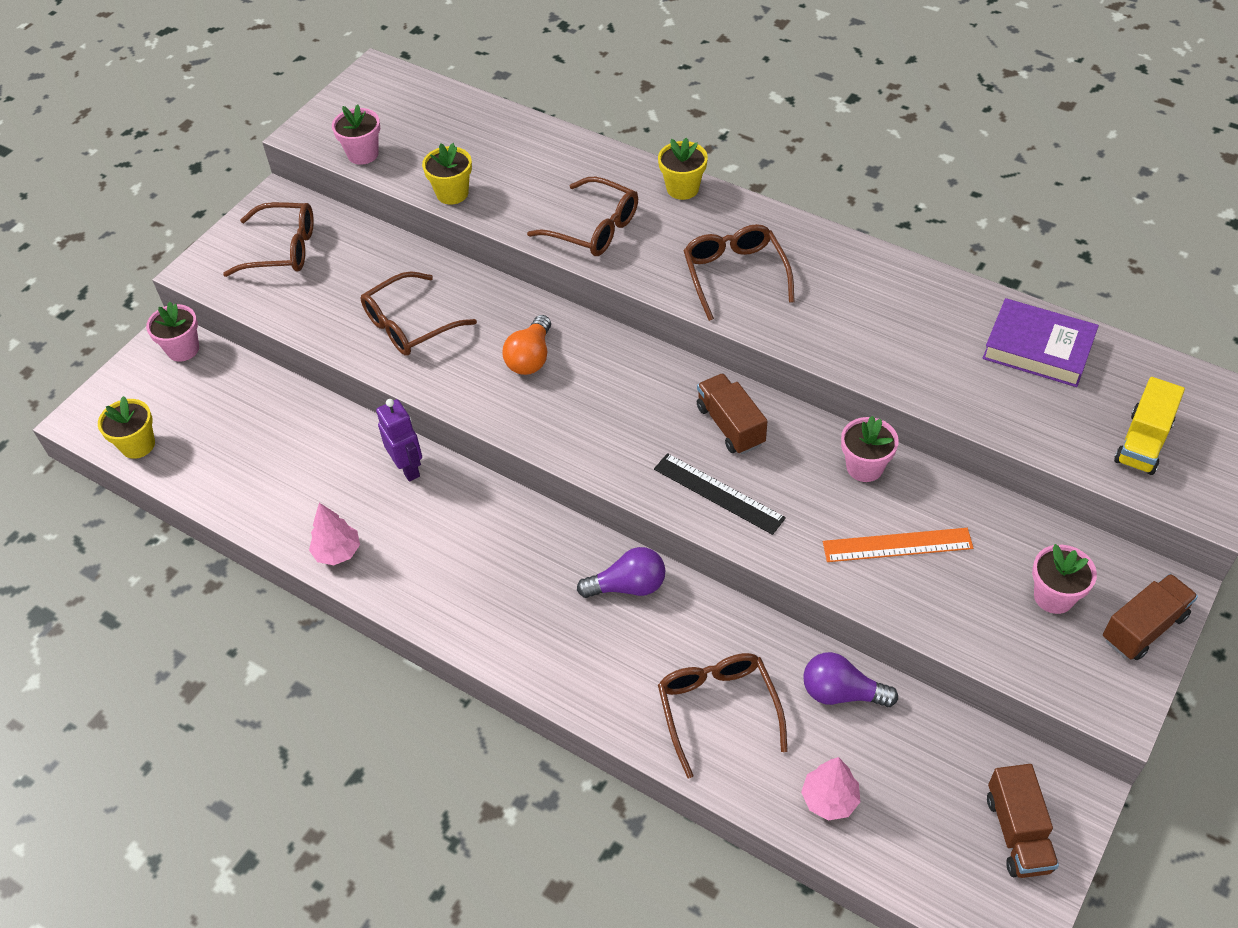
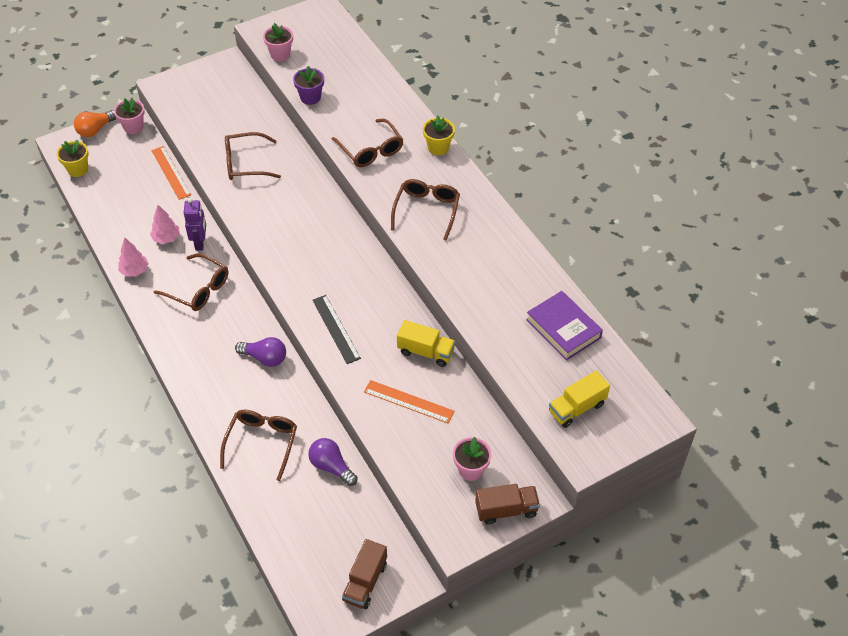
camera: 25 degrees right, 0 degrees up
(282, 249) = (211, 92): brown glasses -> brown glasses (198, 289)
(288, 389) = (171, 172): none -> orange ruler
(452, 193) = (310, 97): yellow flower pot -> purple flower pot
(530, 358) = (294, 210): orange light bulb -> orange light bulb (95, 130)
(730, 425) = (371, 295): brown truck -> none
(829, 799) = (282, 515): pink tree -> pink tree (166, 238)
(864, 467) = (425, 352): pink flower pot -> yellow truck

